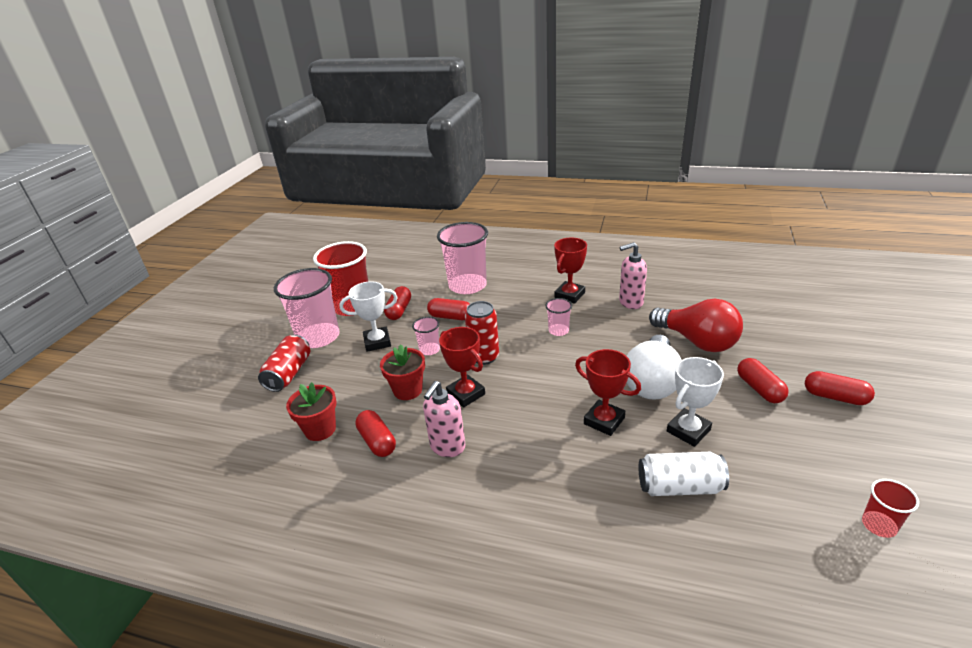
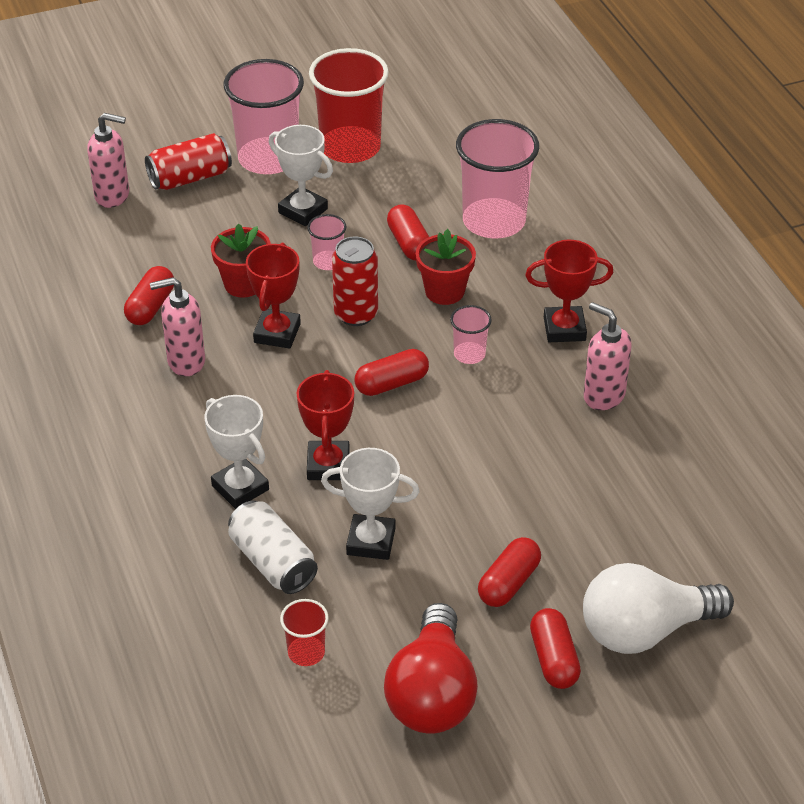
camera: 50 degrees right, 10 degrees up
(255, 414) = (113, 196): none -> pink soap dispenser
(320, 429) = (132, 256): red flower pot -> red flower pot (444, 291)
(399, 310) = (380, 191): red capsule -> red capsule (391, 383)
(593, 472) = (240, 487): none -> white trophy
(652, 382) = (436, 480): white light bulb -> white light bulb (645, 630)
(697, 341) = (565, 494): red light bulb -> red light bulb (432, 694)
(879, 525) = (341, 735): red cup -> red cup (306, 652)

